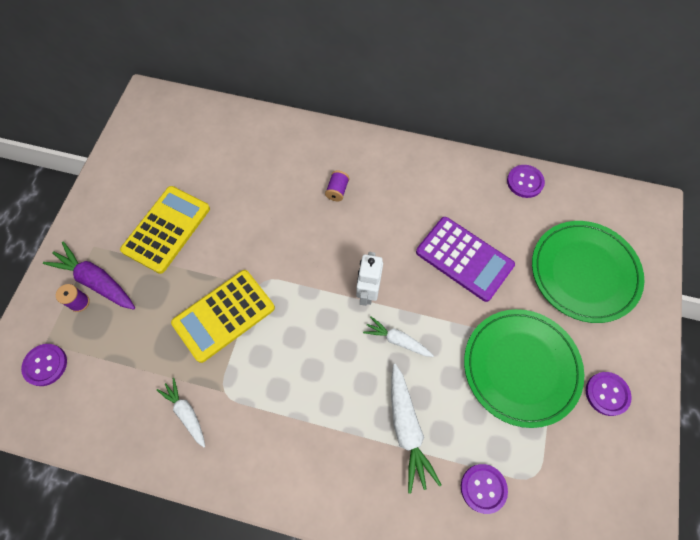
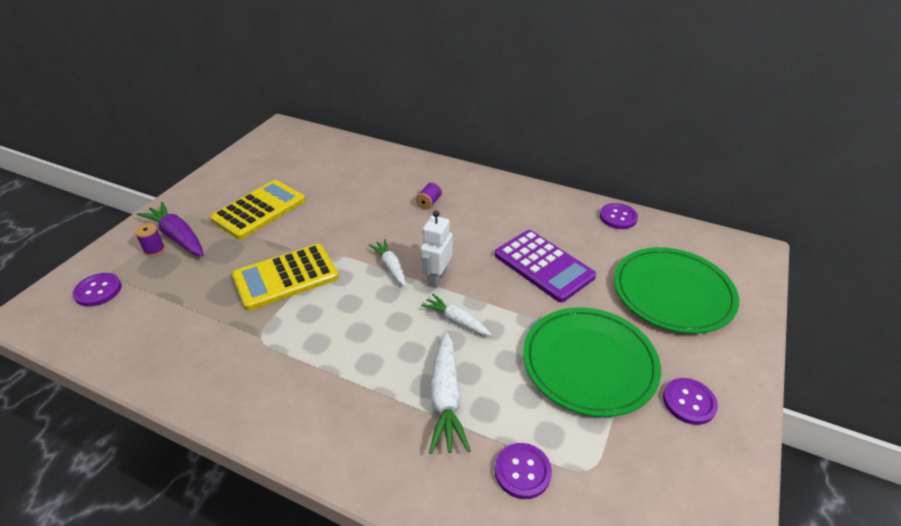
camera: 10 degrees right, 25 degrees down
(186, 413) = (214, 348): white carrot -> white carrot (390, 266)

